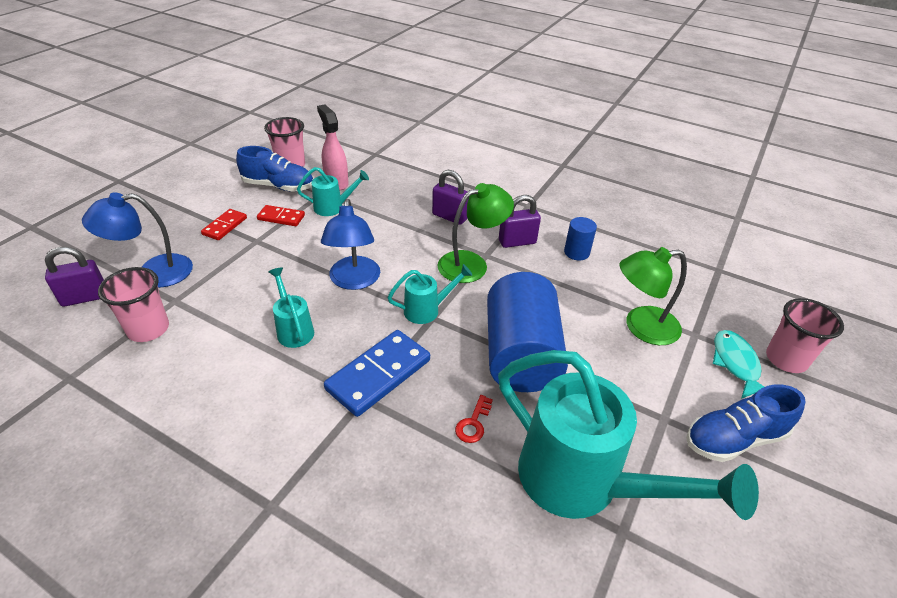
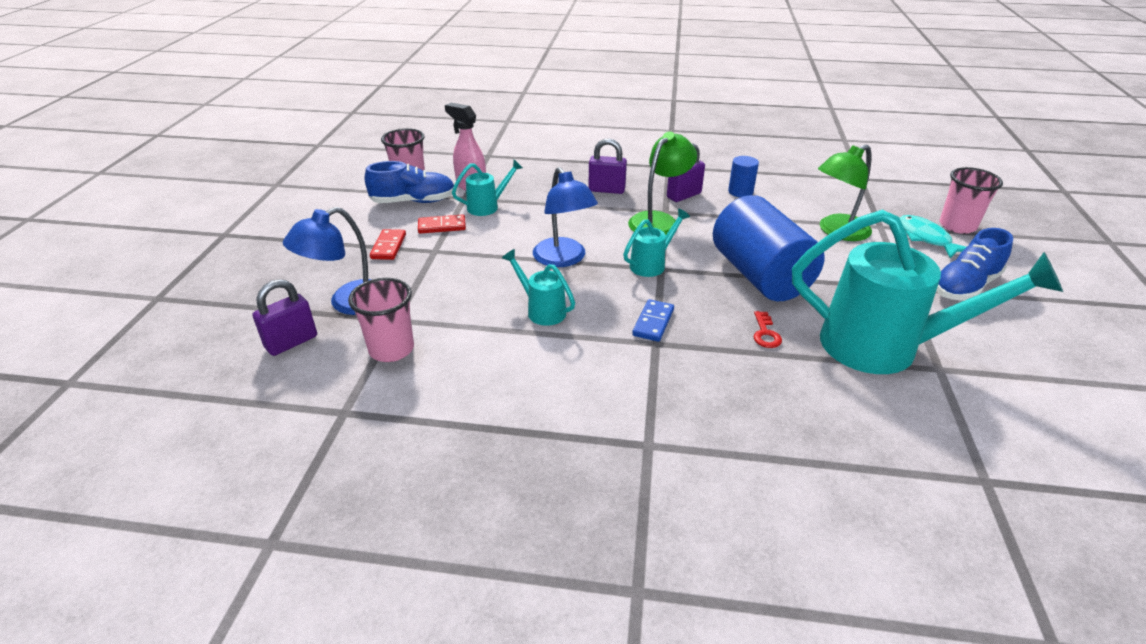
camera: 20 degrees left, 5 degrees down
(378, 374) = (653, 322): blue domino -> blue domino, size x0.56

